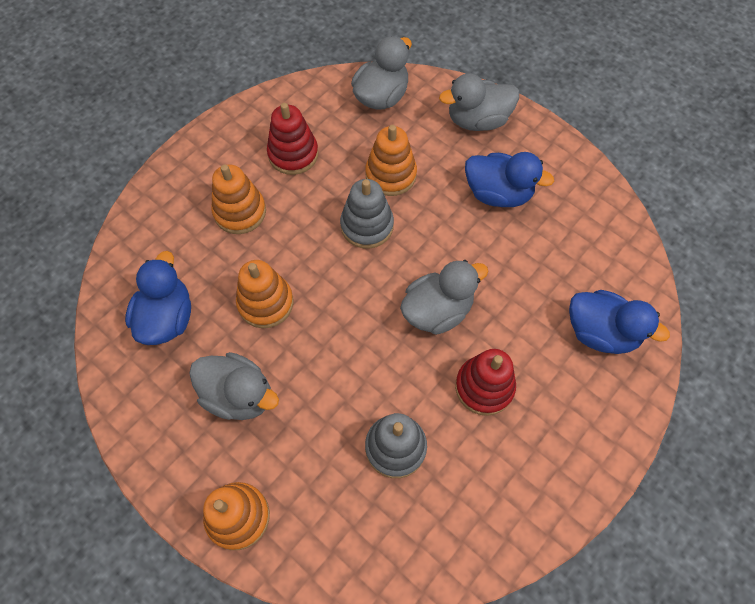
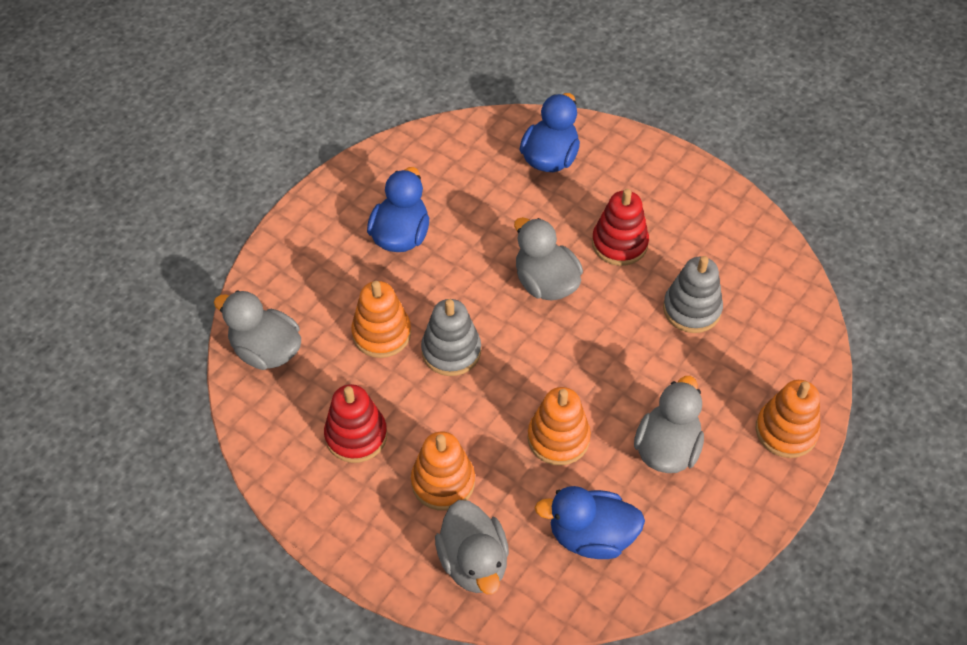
camera: 95 degrees left, 10 degrees down
(477, 120) = (302, 255): grey duck -> grey duck (474, 562)

